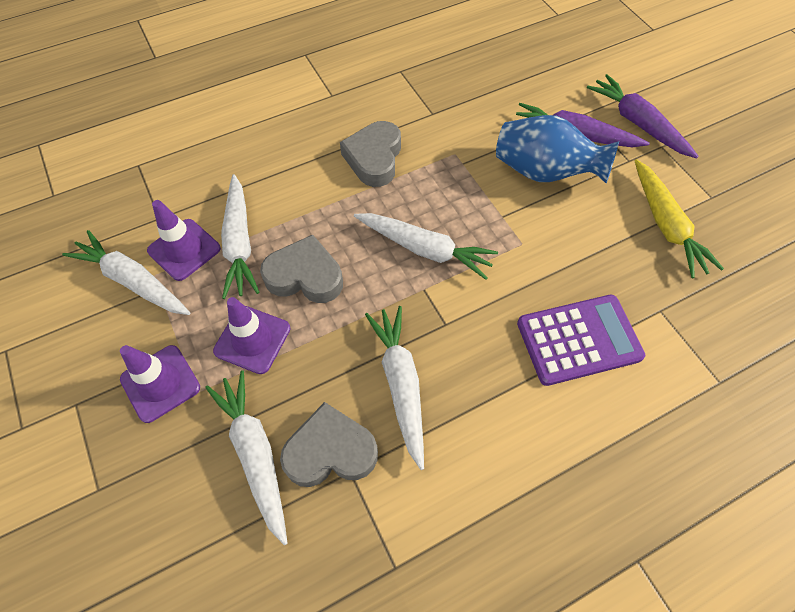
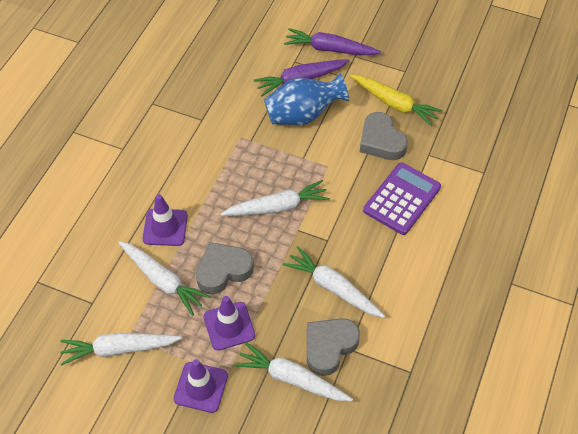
camera: 40 degrees left, 5 degrees down
(184, 249) = (131, 309): purple traffic cone -> purple traffic cone (165, 227)
(374, 158) = (193, 173): grey heart -> grey heart (381, 141)

